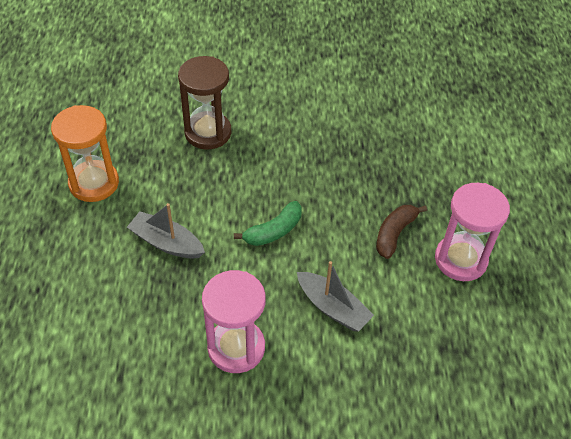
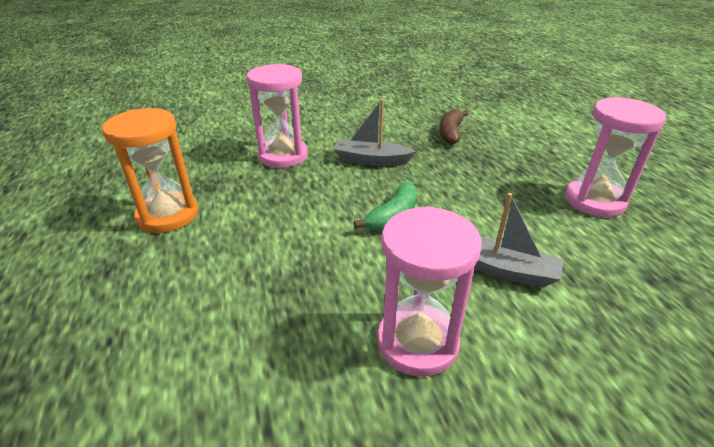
camera: 15 degrees left, 15 degrees down
(166, 243) = (275, 251): grey boat -> grey boat (371, 160)
(208, 132) = (283, 156): brown hourglass -> pink hourglass
(394, 234) = (516, 194): brown banana -> brown banana (450, 133)

